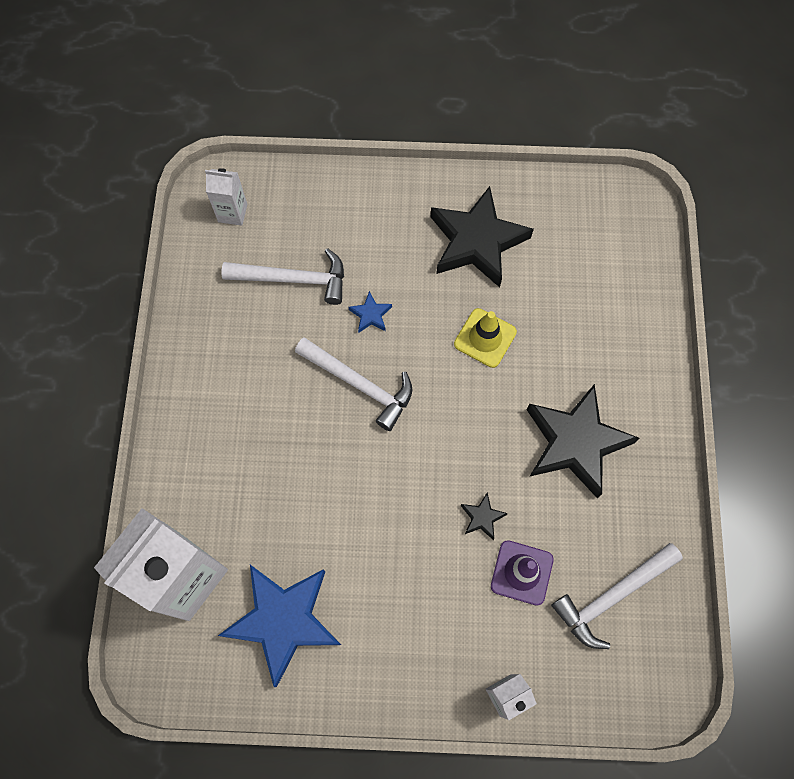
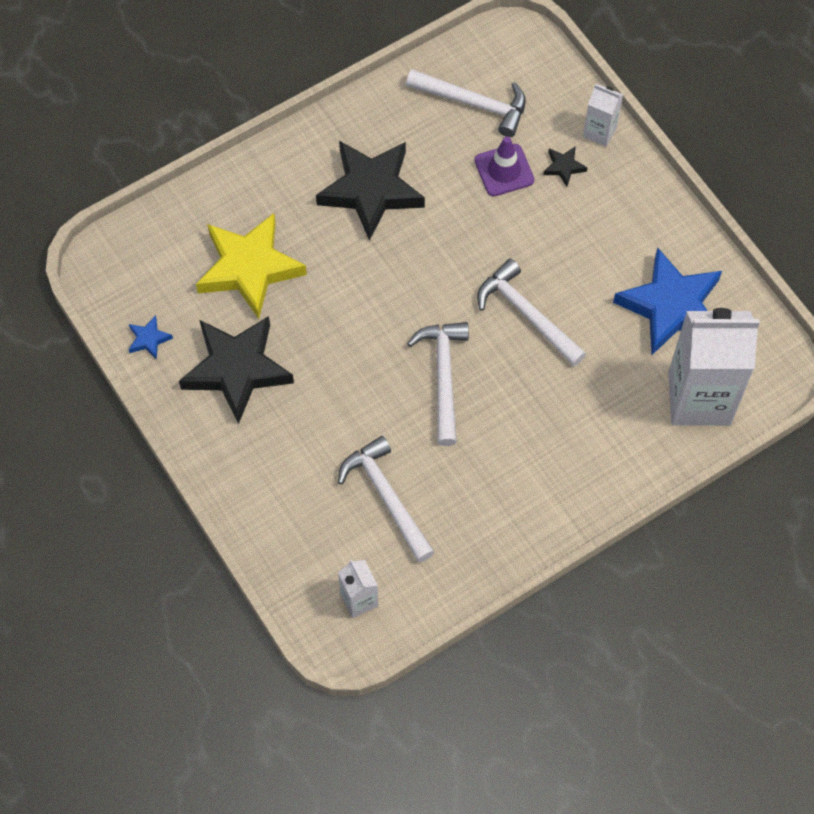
camera: 125 degrees left, 5 degrees down
(367, 490) = (527, 314): none -> white hammer
(370, 315) = (373, 410): blue star -> blue star (149, 339)
(482, 517) = (483, 220): black star -> black star (564, 167)
(485, 338) = (327, 308): yellow traffic cone -> none
(562, 303) = (249, 268): none -> yellow star

